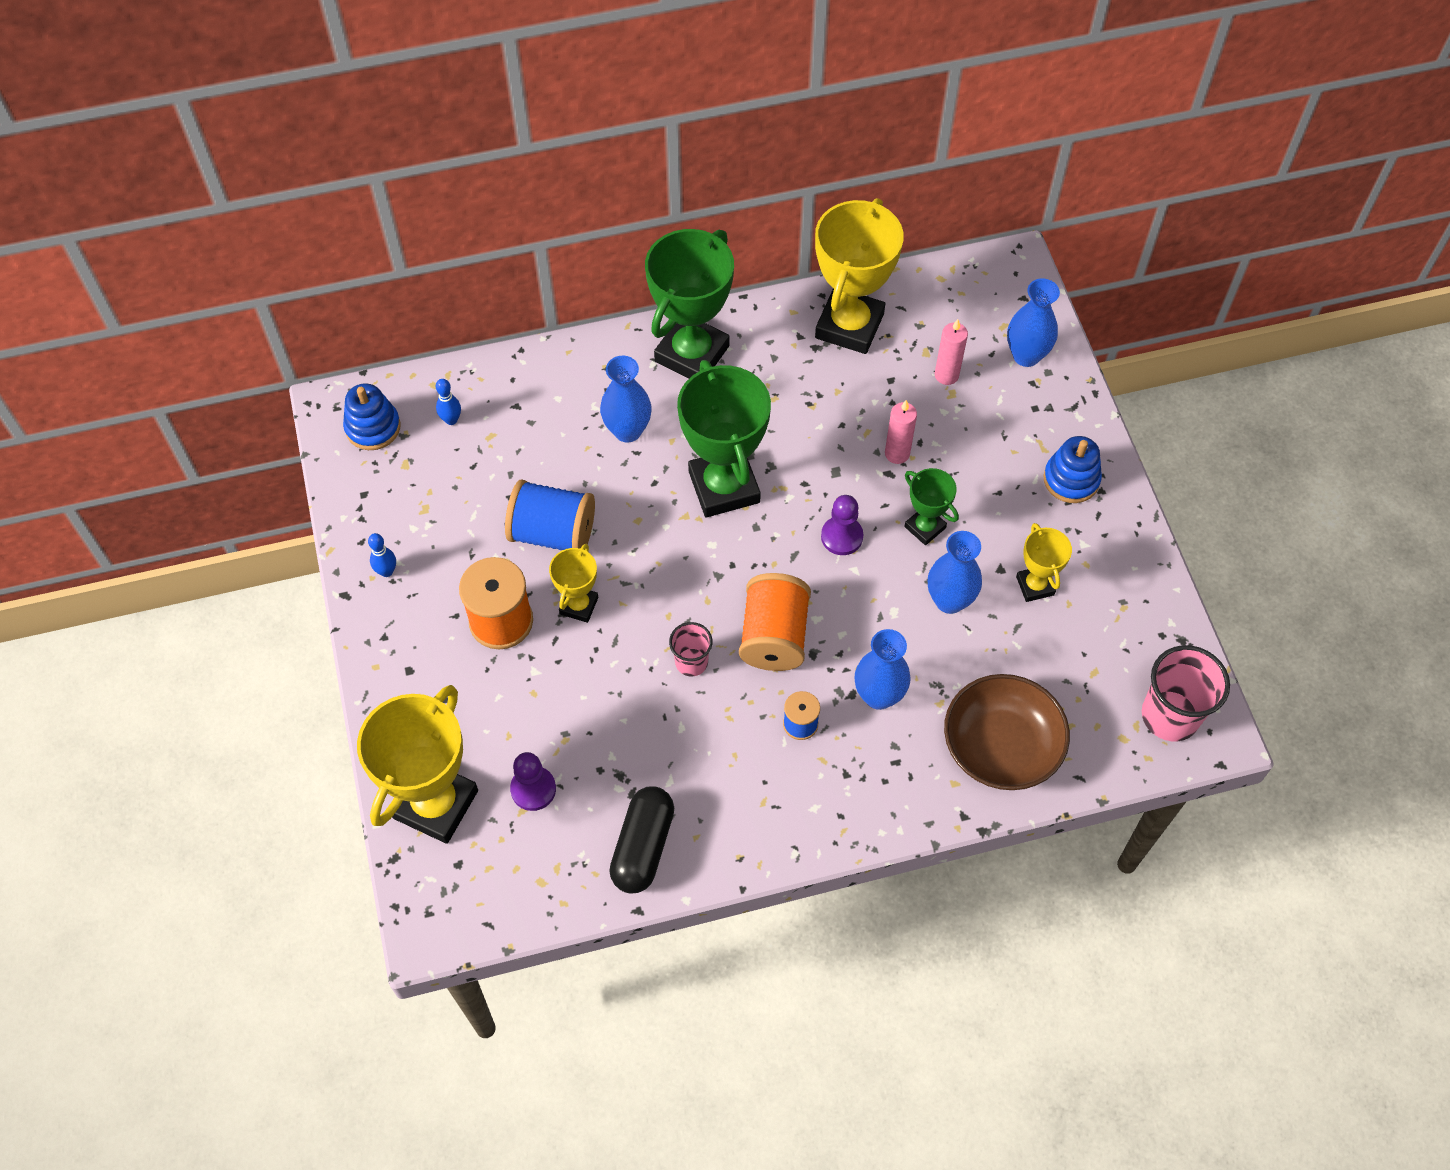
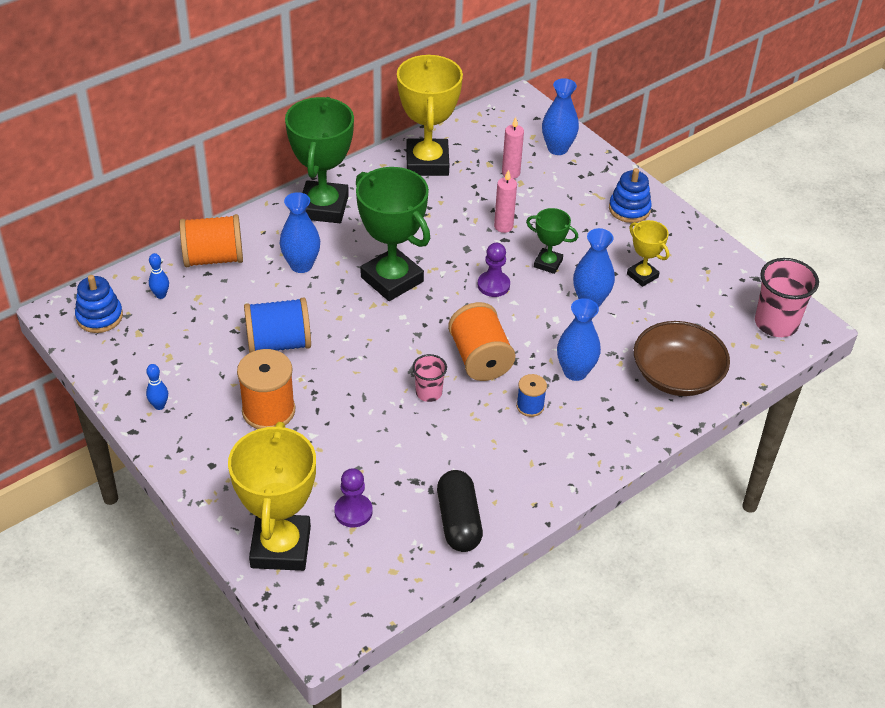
camera: 25 degrees left, 15 degrees down
(532, 387) = (213, 258): none -> orange spool
(579, 606) = (324, 383): yellow trophy -> none

